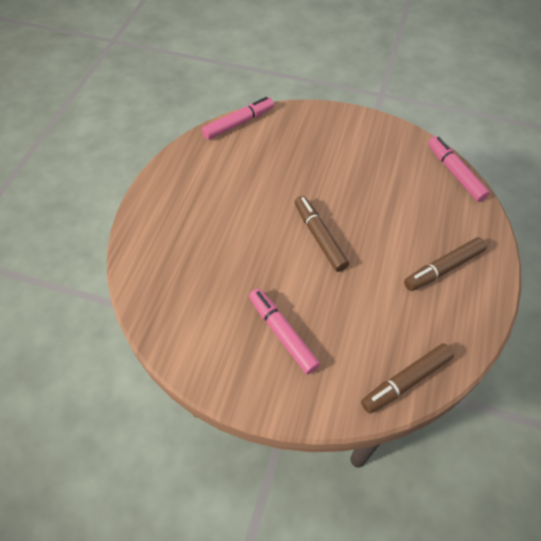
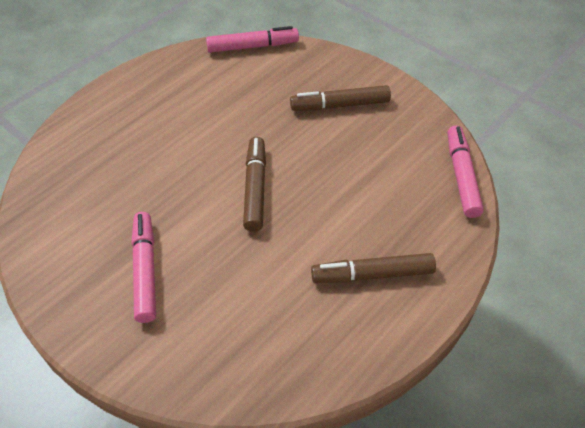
camera: 25 degrees right, 5 degrees down
(406, 381) = (241, 378): brown marker -> brown marker (340, 105)

